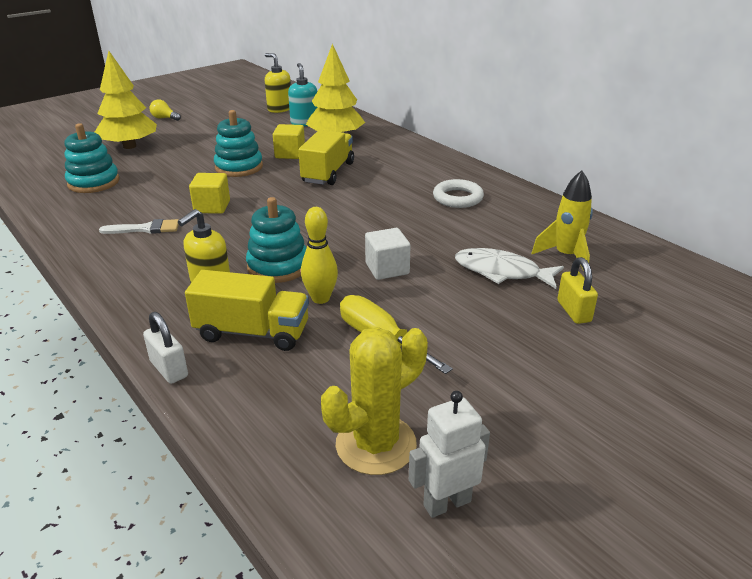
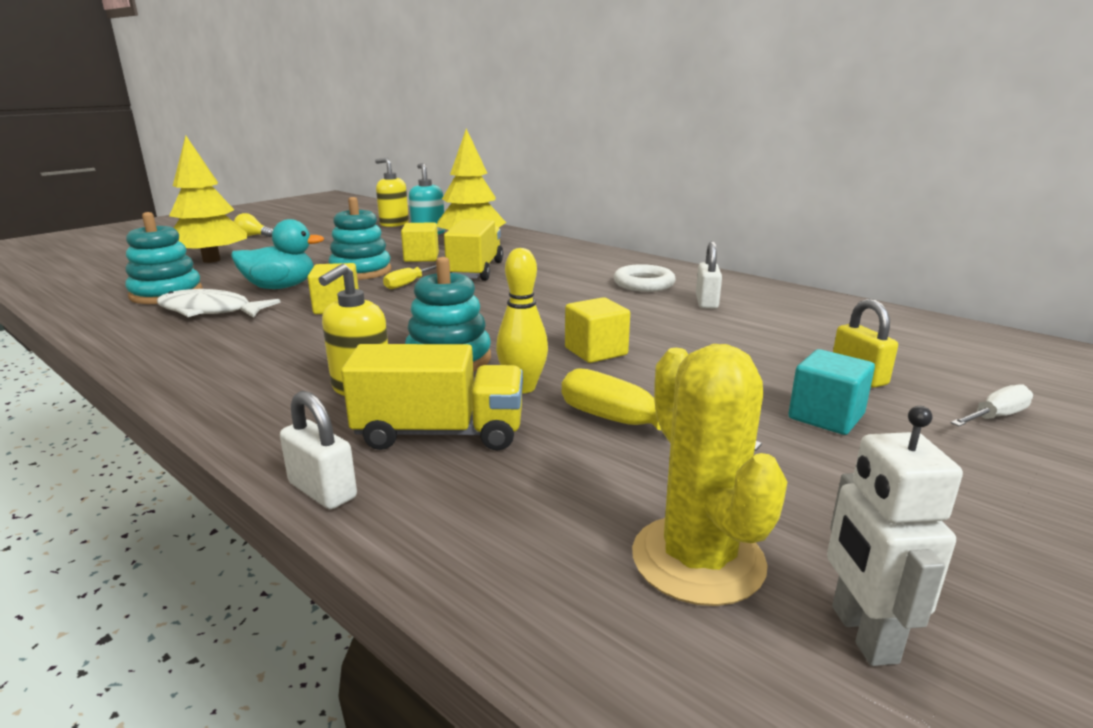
camera: 10 degrees left, 10 degrees down
(145, 229) = (249, 333): white brush -> none
(175, 181) = (280, 287): none -> turquoise duck
(271, 184) = (408, 284): none -> yellow screwdriver
(376, 444) = (698, 560): yellow cactus -> yellow cactus turned 60 degrees counterclockwise
(387, 268) = (596, 351): white cube -> yellow cube
(446, 503) = (862, 634): white robot -> white robot turned 60 degrees counterclockwise
(498, 223) = (706, 302): none -> white padlock
(501, 272) = (741, 345): white fish -> white fish (210, 311)
(524, 346) = (826, 416): none -> turquoise cube
(566, 256) = (807, 326): yellow rocket -> none
(653, 359) = (996, 416): none -> white screwdriver

